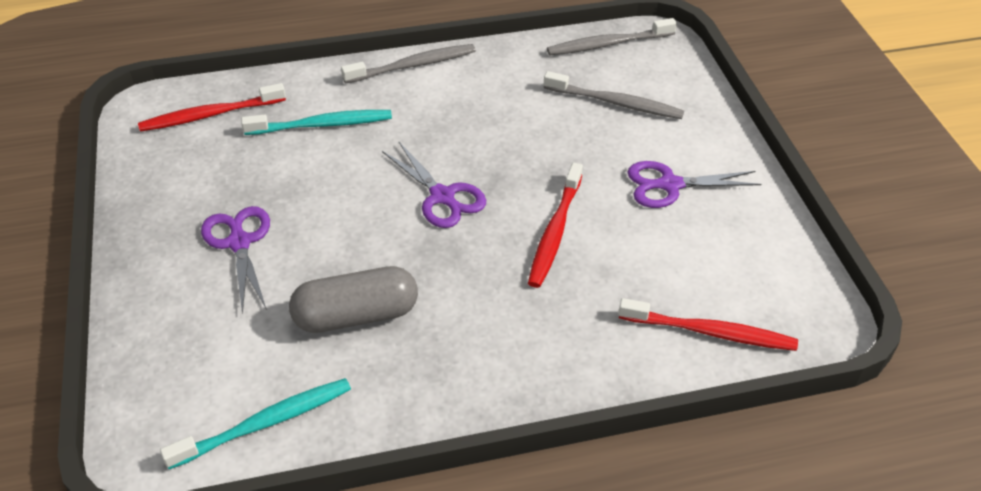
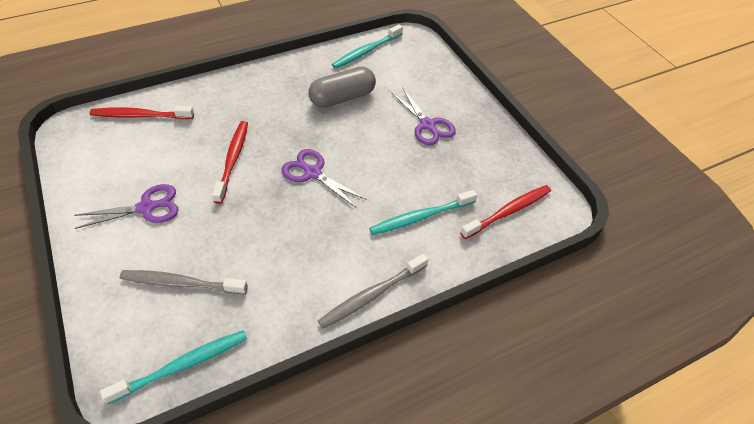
camera: 165 degrees right, 5 degrees up
(608, 44) = (183, 365): grey toothbrush -> turquoise toothbrush

